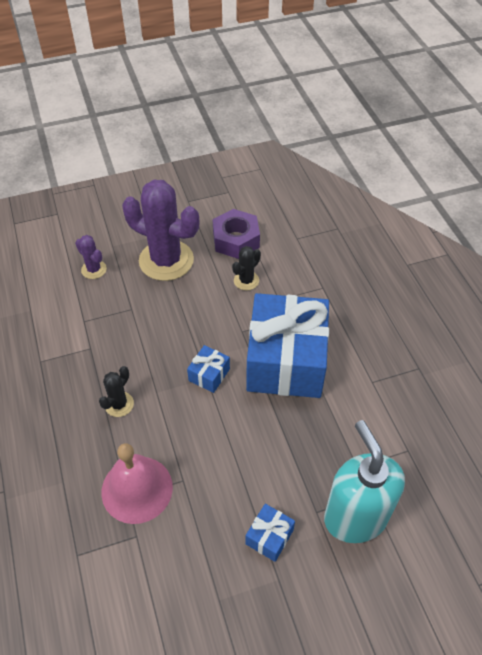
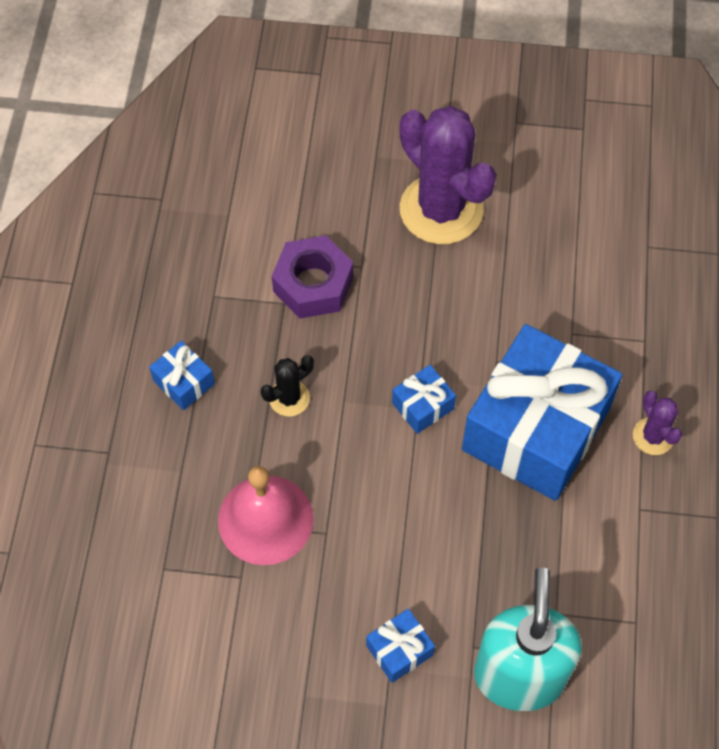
camera: 25 degrees right, 10 degrees up
(41, 422) = (184, 382): none -> blue gift
(94, 269) = (335, 185): purple cactus -> purple cactus (653, 436)
(236, 240) = (556, 215): purple nut -> purple nut (313, 284)
(246, 280) = (539, 286): black cactus -> none

